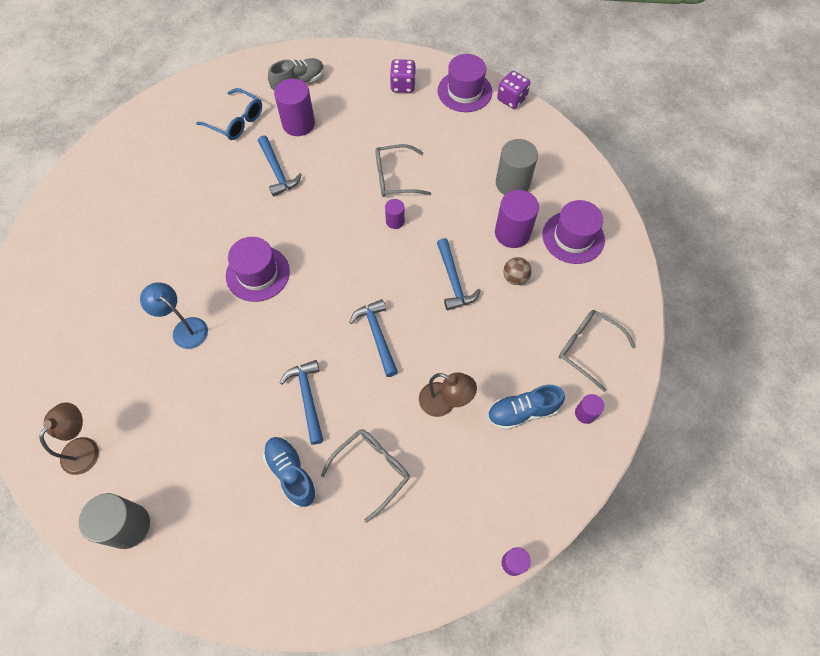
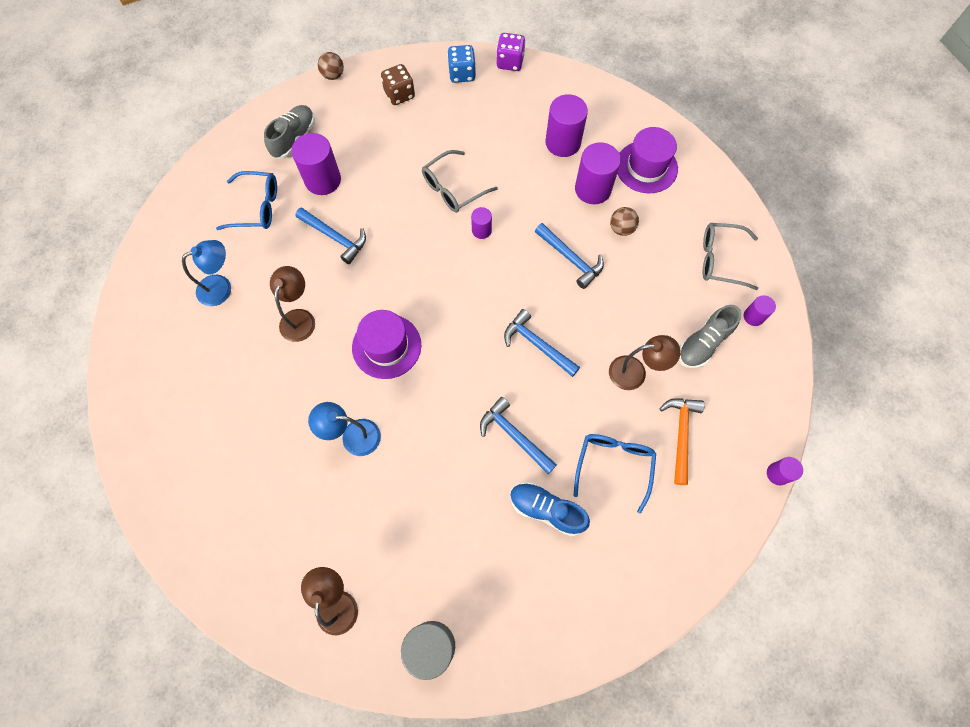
camera: 30 degrees left, 5 degrees up
(170, 167) = (221, 287): none -> blue lamp
(209, 218) = (299, 318): none -> brown lamp
(361, 49) = (333, 75): none -> brown ball
(372, 470) = (614, 465): grey glasses -> blue glasses
(403, 85) = (399, 94): purple dice -> brown dice
(448, 478) = (681, 435): none -> orange hammer
(464, 91) = (462, 74): purple hat -> blue dice
(512, 183) = (563, 142): grey cylinder -> purple cylinder
(522, 411) = (703, 343): blue shoe -> grey shoe

